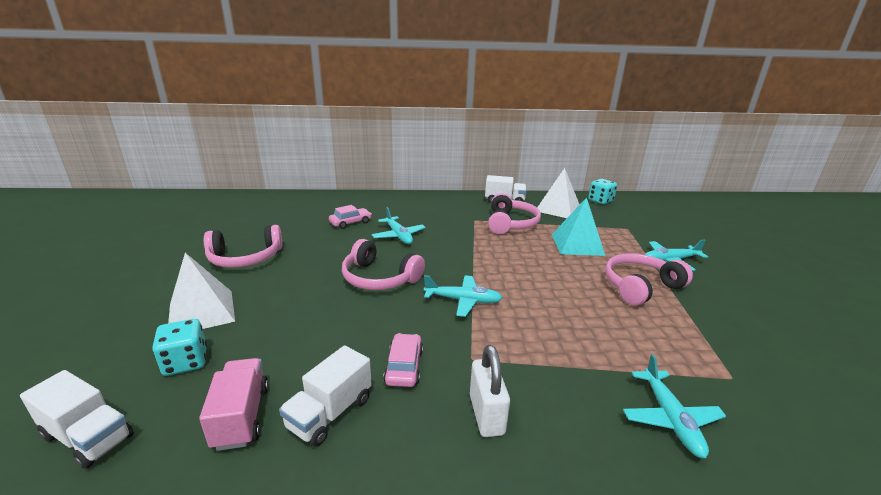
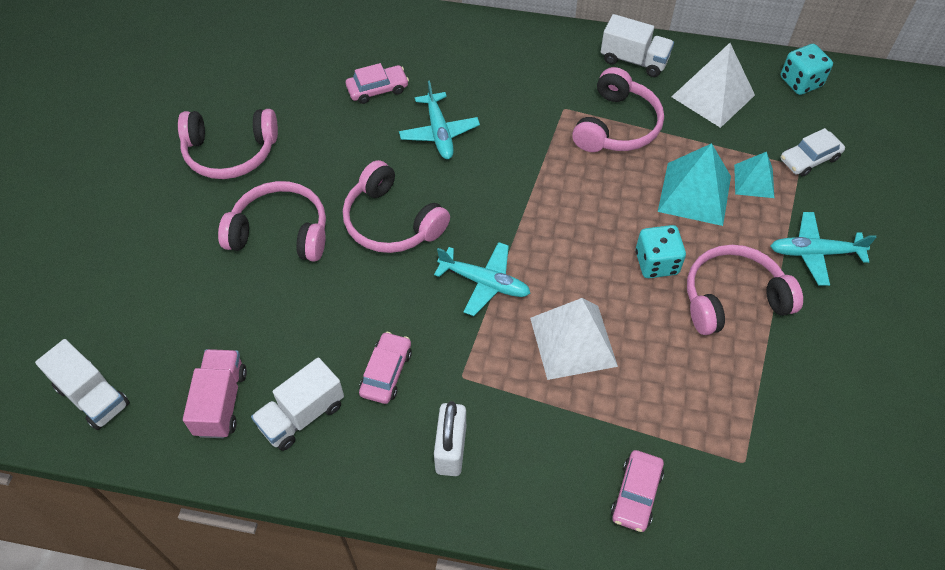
camera: 15 degrees right, 30 degrees up
(186, 362) = (168, 322): turquoise dice -> turquoise dice (656, 263)
(201, 312) = (180, 248): white pyramid -> white pyramid (573, 341)
(291, 293) = (280, 232): none -> pink headphones
(607, 236) = (754, 181): none -> turquoise pyramid
(630, 225) = (809, 159): none -> white car
(670, 418) = (636, 494): turquoise plane -> pink car

